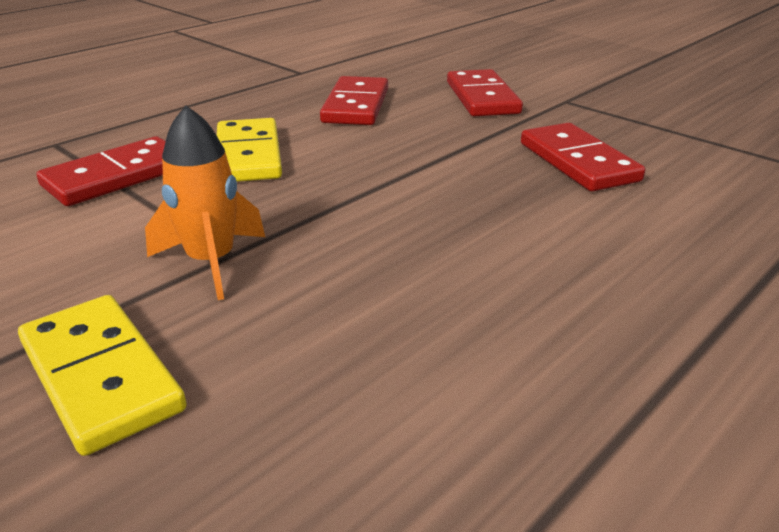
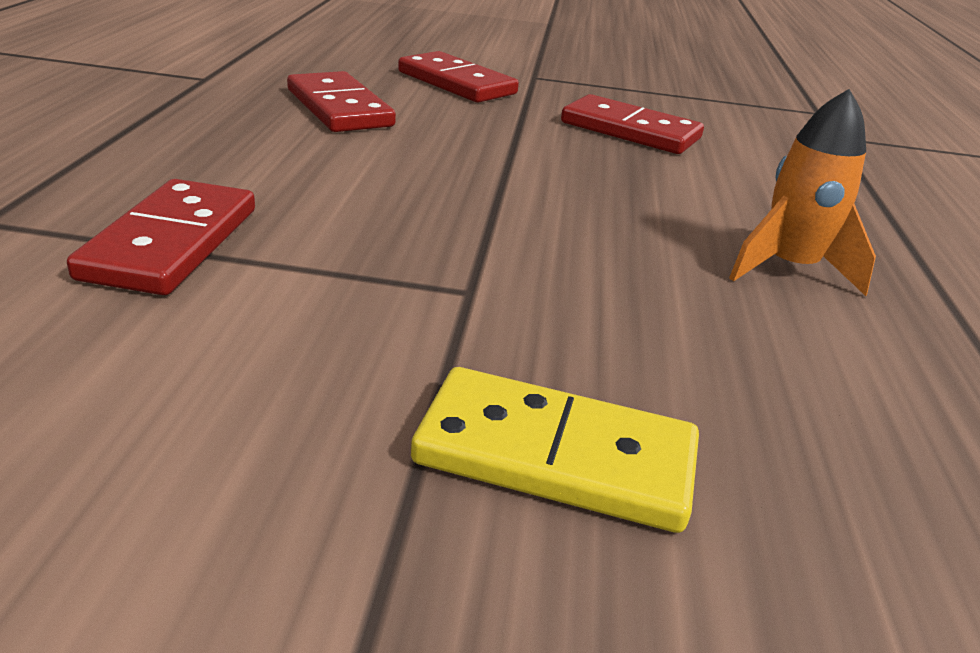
camera: 40 degrees left, 0 degrees up
(211, 262) = (466, 305): orange rocket -> orange rocket (789, 268)
(248, 155) = (306, 183): yellow domino -> none

